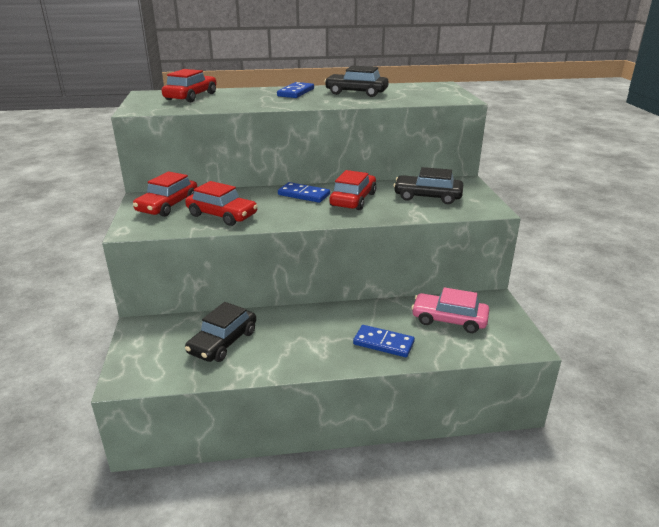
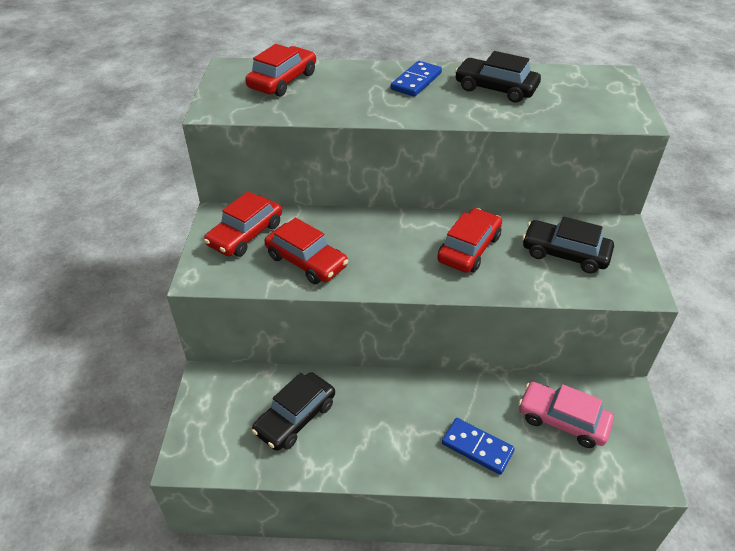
camera: 10 degrees right, 15 degrees up
(304, 195) = (409, 231): blue domino -> none

